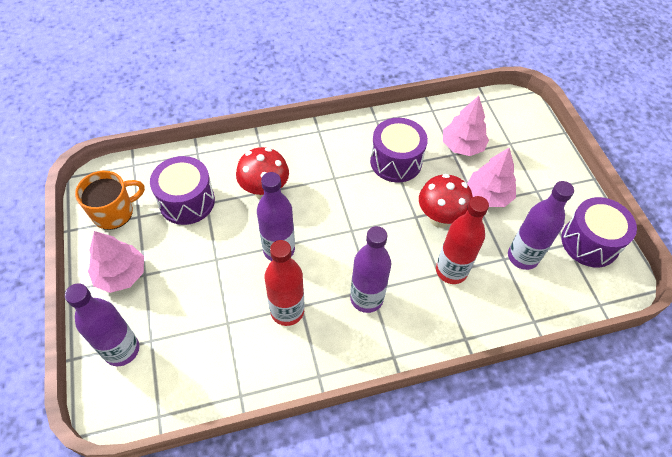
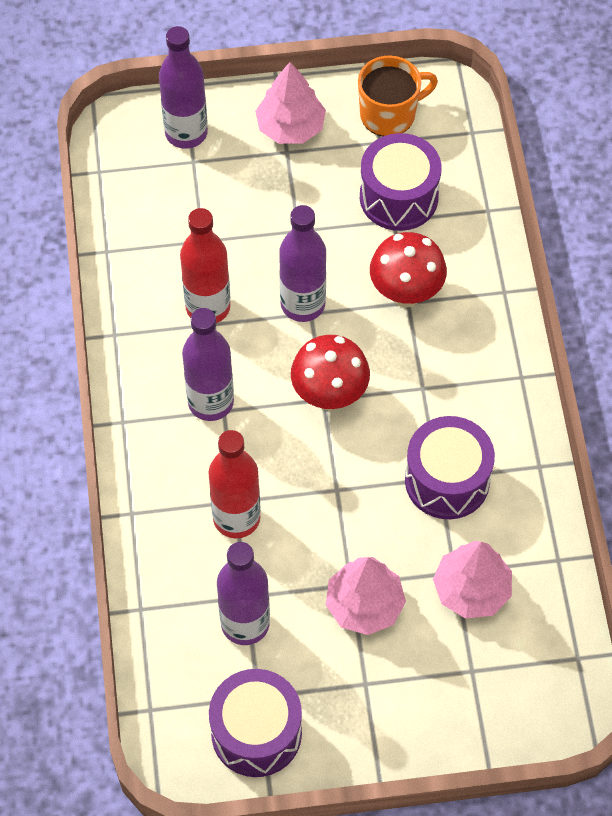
camera: 100 degrees right, 5 degrees up
(114, 212) = (389, 114): orange mug -> orange mug turned 90 degrees counterclockwise
(439, 218) = (329, 522): red mushroom -> red mushroom (329, 395)

